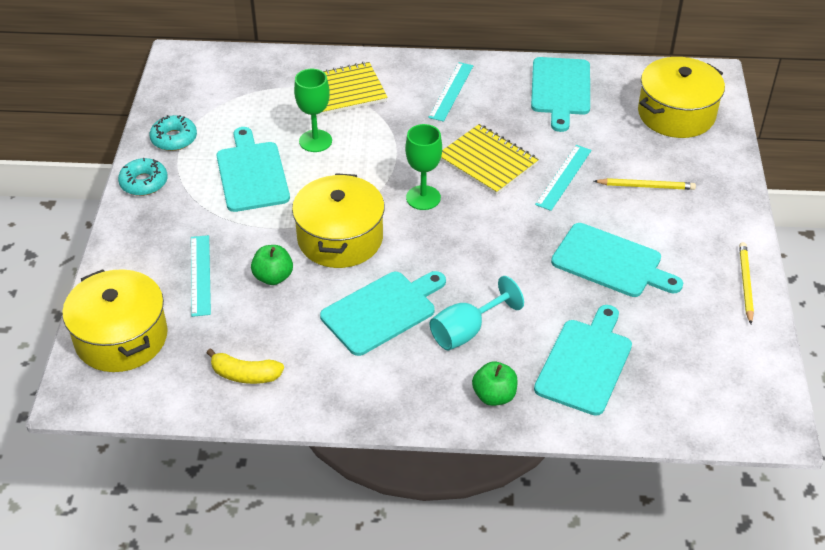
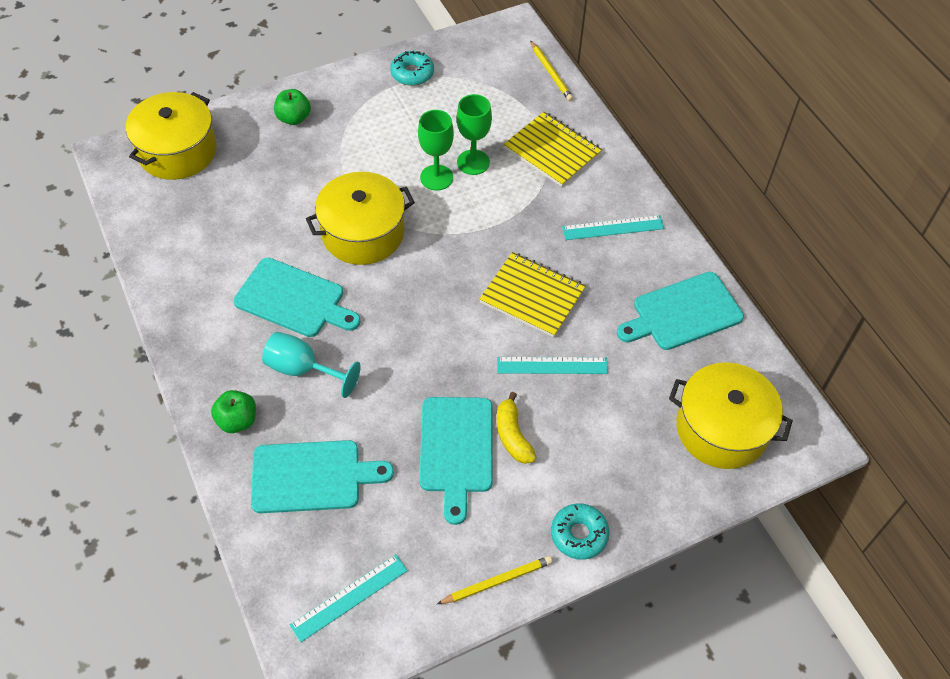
camera: 60 degrees right, 10 degrees up
(144, 182) = (349, 81): turquoise donut -> turquoise donut (579, 534)
(200, 275) = (268, 165): turquoise ruler -> turquoise ruler (349, 597)
(245, 375) = (177, 242): yellow banana -> yellow banana (512, 436)
(252, 174) = (403, 140): turquoise cutting board -> none
(273, 277) = (292, 210): green apple -> green apple (294, 118)
(423, 198) = (451, 268): green goblet -> green goblet (436, 177)
(487, 161) = (532, 296): yellow notebook -> yellow notebook turned 75 degrees counterclockwise
(646, 186) = (586, 440): yellow pencil -> yellow pencil (551, 73)

